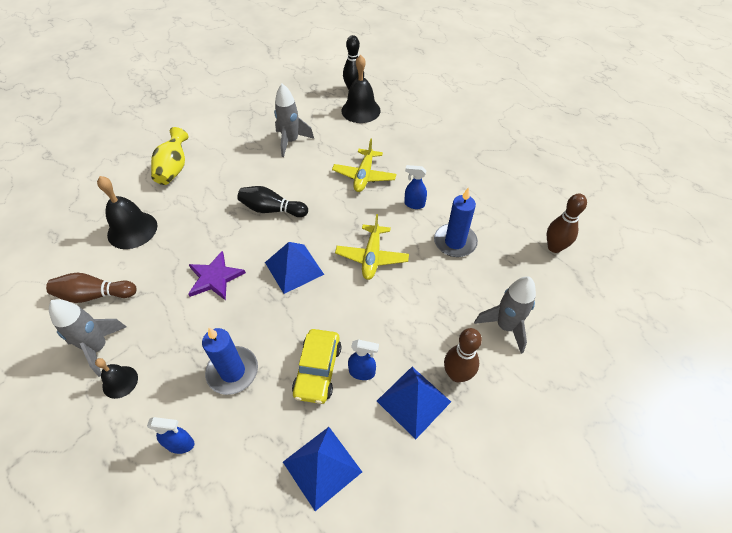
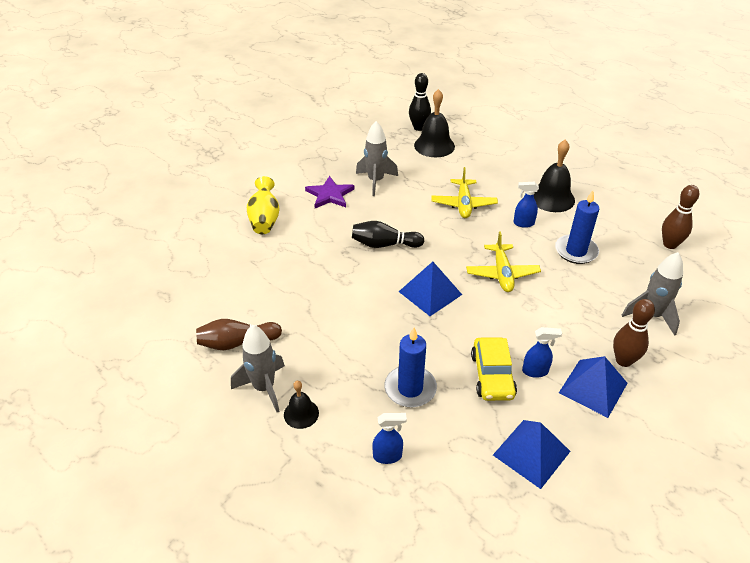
camera: 10 degrees left, 10 degrees down
(132, 230) = (247, 280): black bell -> black bell (552, 198)
(215, 277) = (354, 311): purple star -> purple star (330, 195)

